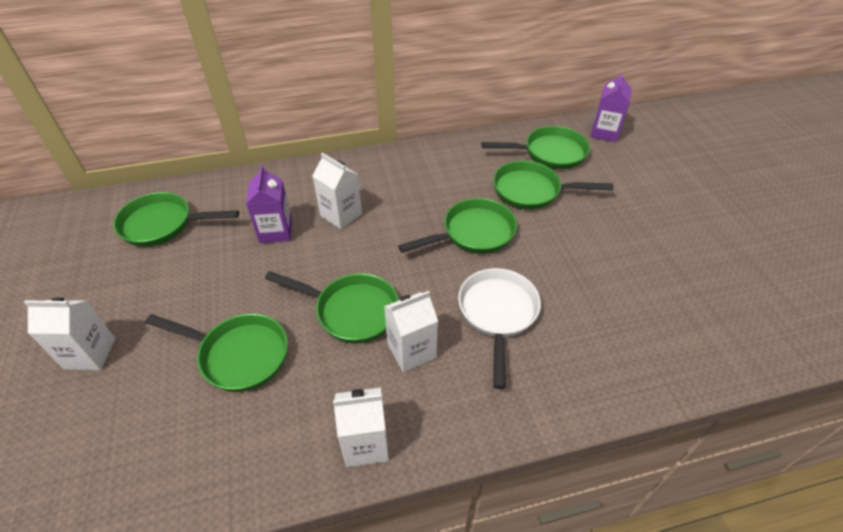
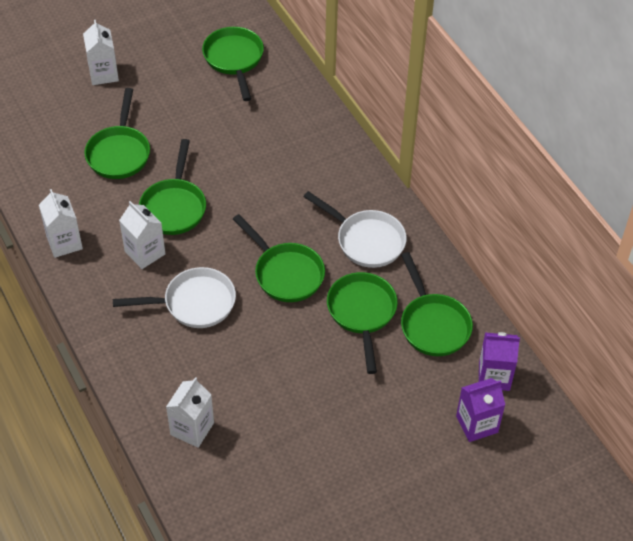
camera: 75 degrees right, 5 degrees up
(276, 231) = (248, 133): purple carton -> purple carton (477, 424)
(341, 215) = (281, 172): white carton -> white carton (192, 429)
(448, 174) = (366, 240): none -> white pan

